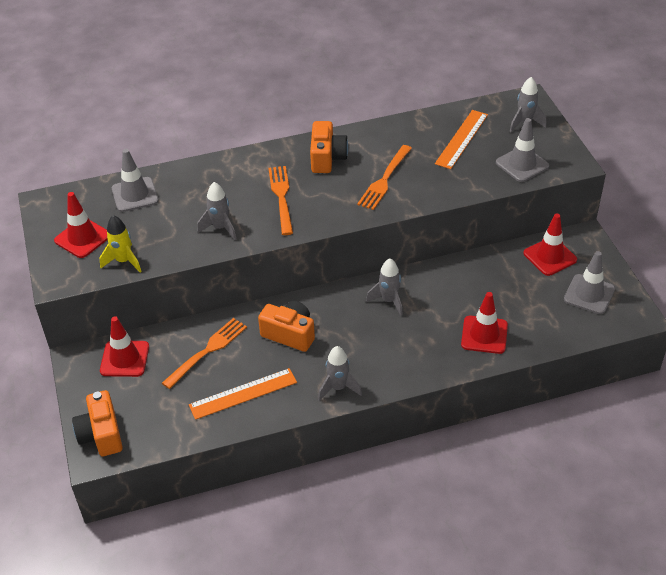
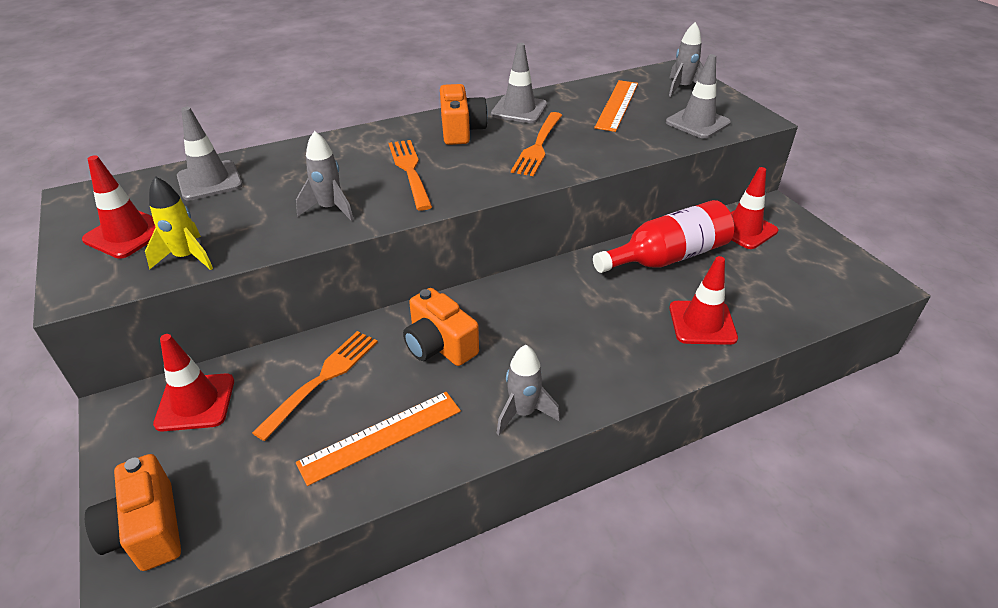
camera: 10 degrees left, 5 degrees down
(289, 334) = (439, 345): orange camera -> orange camera turned 150 degrees counterclockwise
(389, 301) = (564, 293): grey rocket -> none
(478, 277) = (667, 257): none -> red bottle
(589, 294) = (810, 265): grey traffic cone -> grey traffic cone (519, 110)

